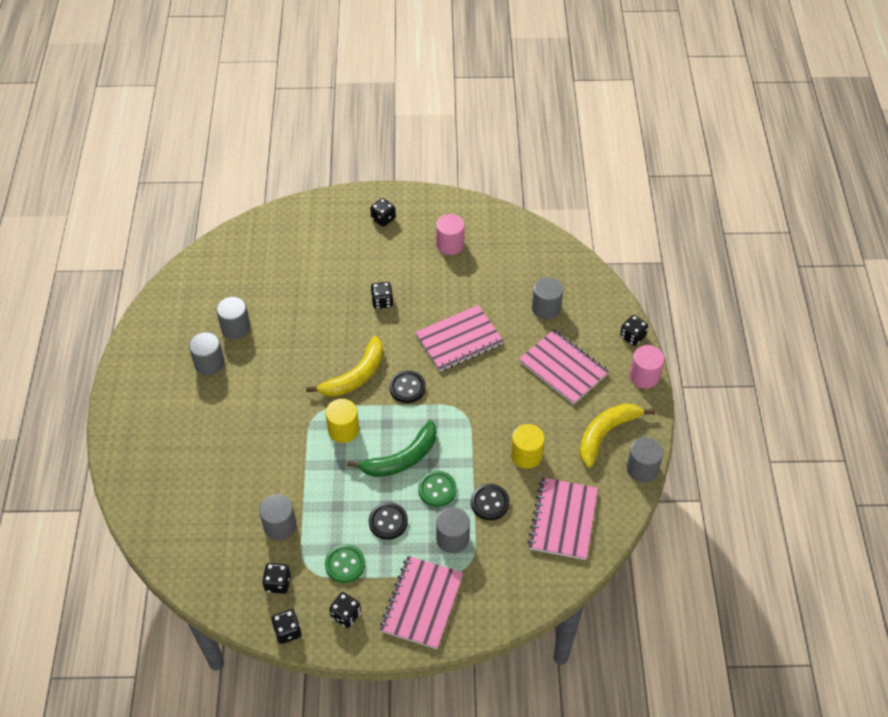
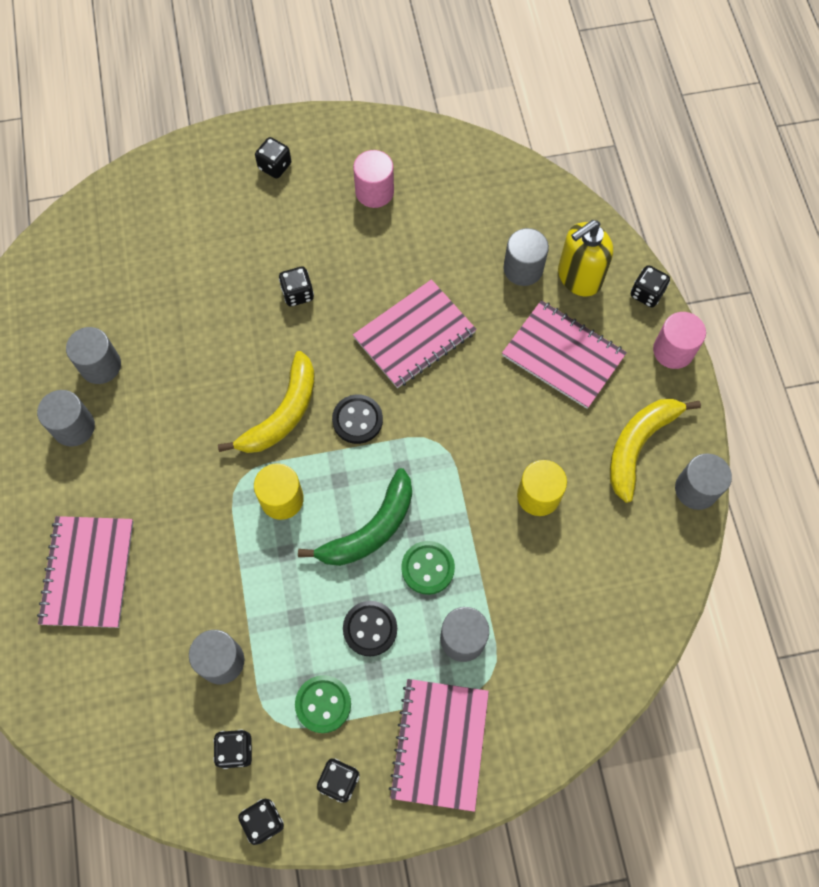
camera: 10 degrees left, 15 degrees up
(490, 503) = (503, 576): black button -> none
(563, 519) = (606, 584): pink notebook -> pink notebook (88, 572)
(585, 319) = (579, 277): none -> yellow soap dispenser

